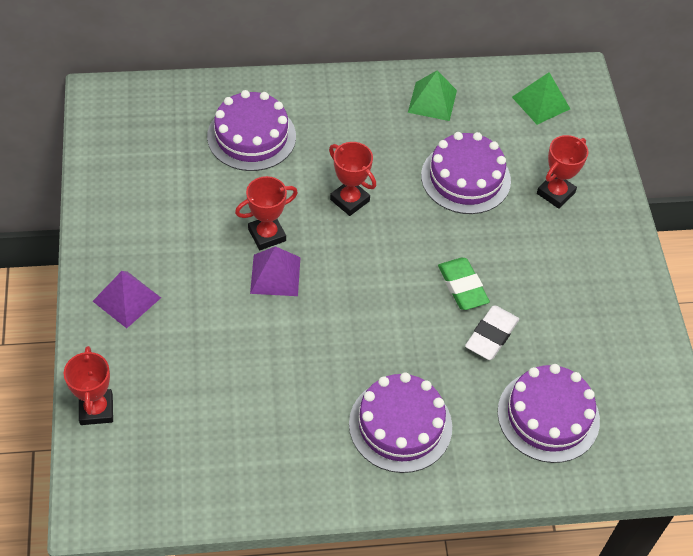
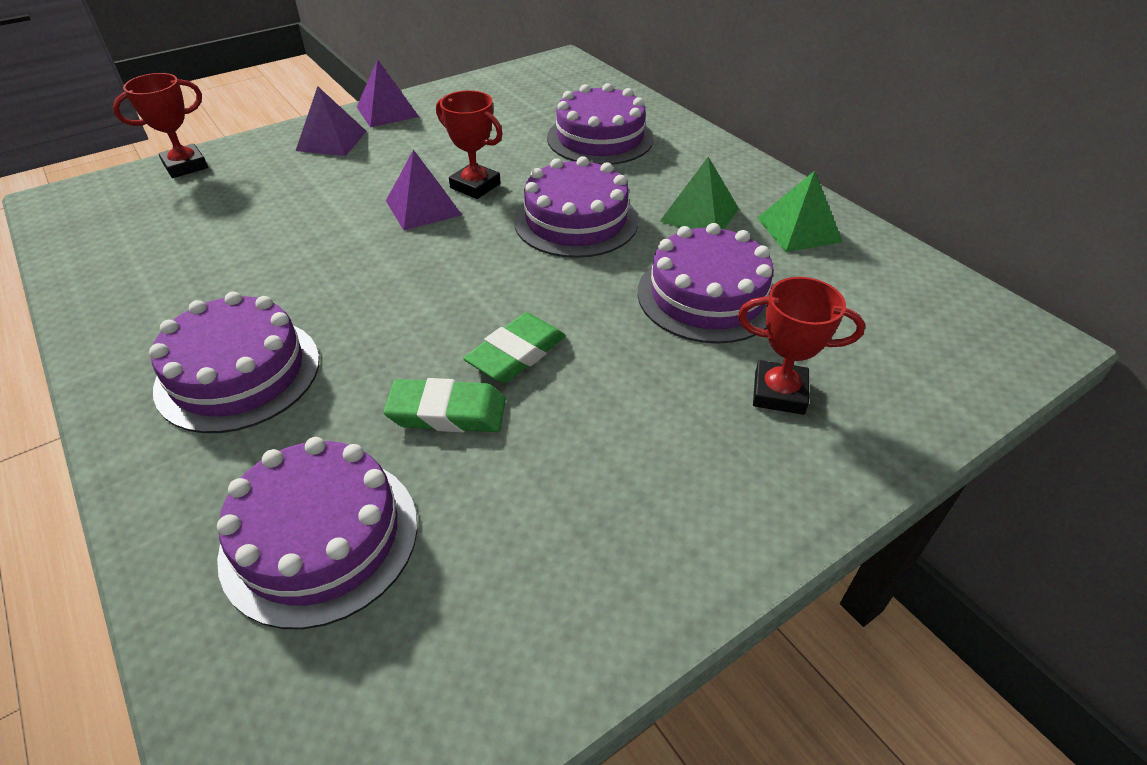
camera: 65 degrees right, 10 degrees down
(102, 246) = (387, 112): none -> purple pyramid
(349, 200) = (576, 220): red trophy -> purple cake
(491, 335) = (447, 412): white eraser -> green eraser
(541, 103) = (926, 321): green pyramid -> green pyramid (699, 215)

